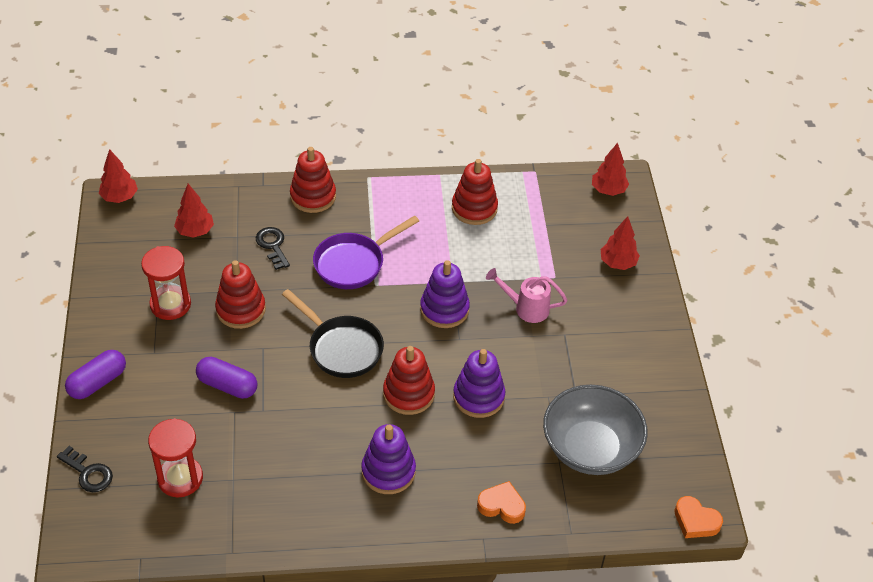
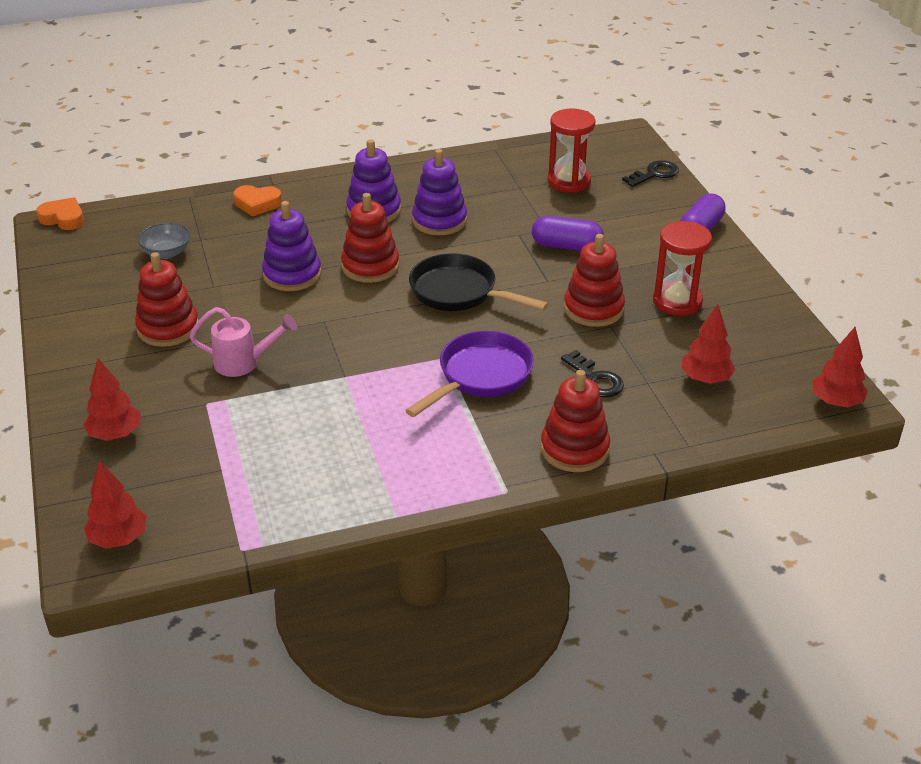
camera: 170 degrees right, 10 degrees down
(88, 473) = (654, 174): black key -> black key turned 120 degrees clockwise
(444, 309) = (348, 346): purple stacking toy -> purple stacking toy (439, 221)
(474, 208) = (332, 473): red stacking toy -> red stacking toy (168, 328)
(590, 448) = (166, 253): grey bowl -> grey bowl, size x0.47

